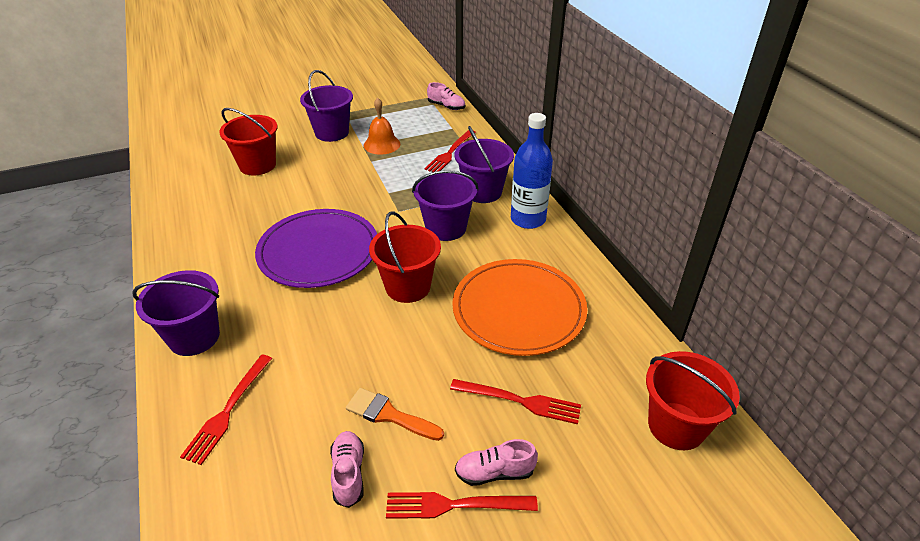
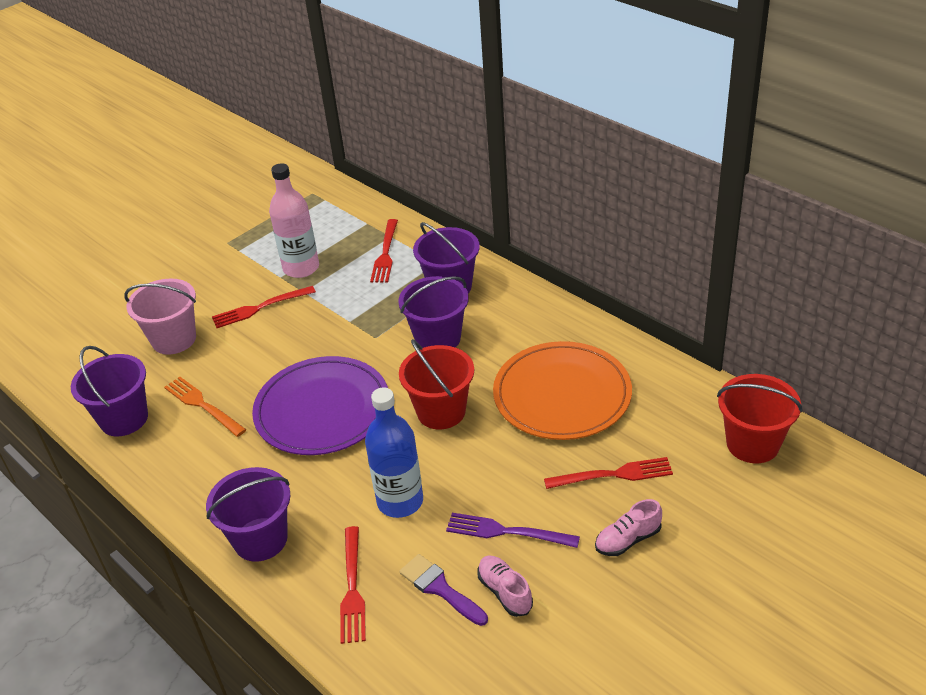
camera: 20 degrees left, 0 degrees up
(238, 217) = (202, 405): none -> orange fork
(257, 165) = (174, 339): red bucket -> pink bucket
(296, 444) = (440, 588): none -> purple brush
(332, 133) = (231, 272): purple bucket -> purple bucket (124, 419)
(382, 144) = (301, 268): orange bell -> pink bottle
(389, 415) = (506, 532): orange brush -> purple fork
(446, 106) = (342, 198): pink shoe -> none
(453, 505) = (610, 578): red fork -> red fork (259, 308)
(528, 219) = (515, 301): blue bottle -> blue bottle (400, 501)

